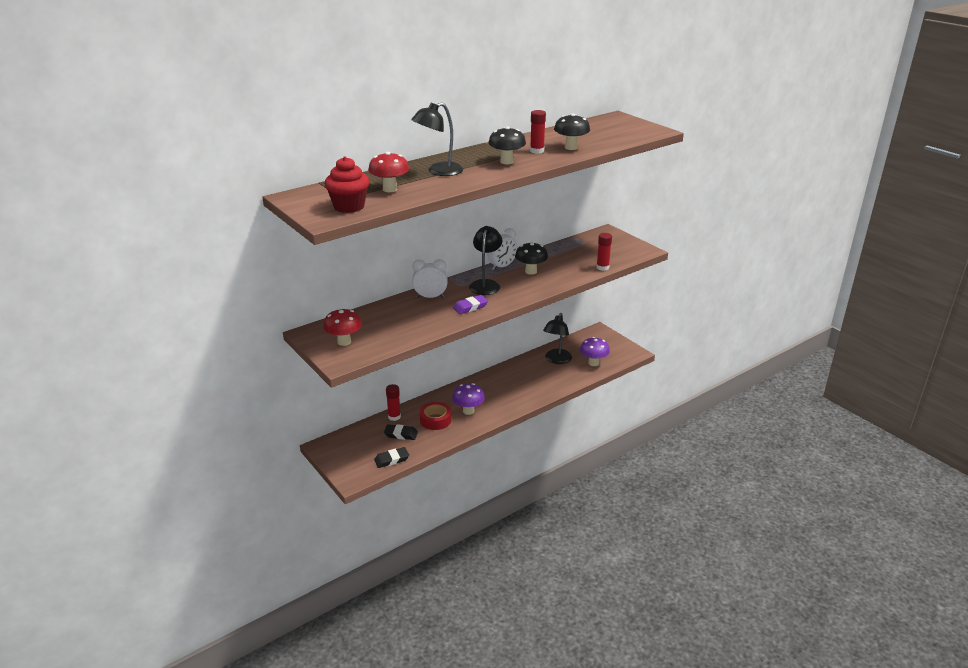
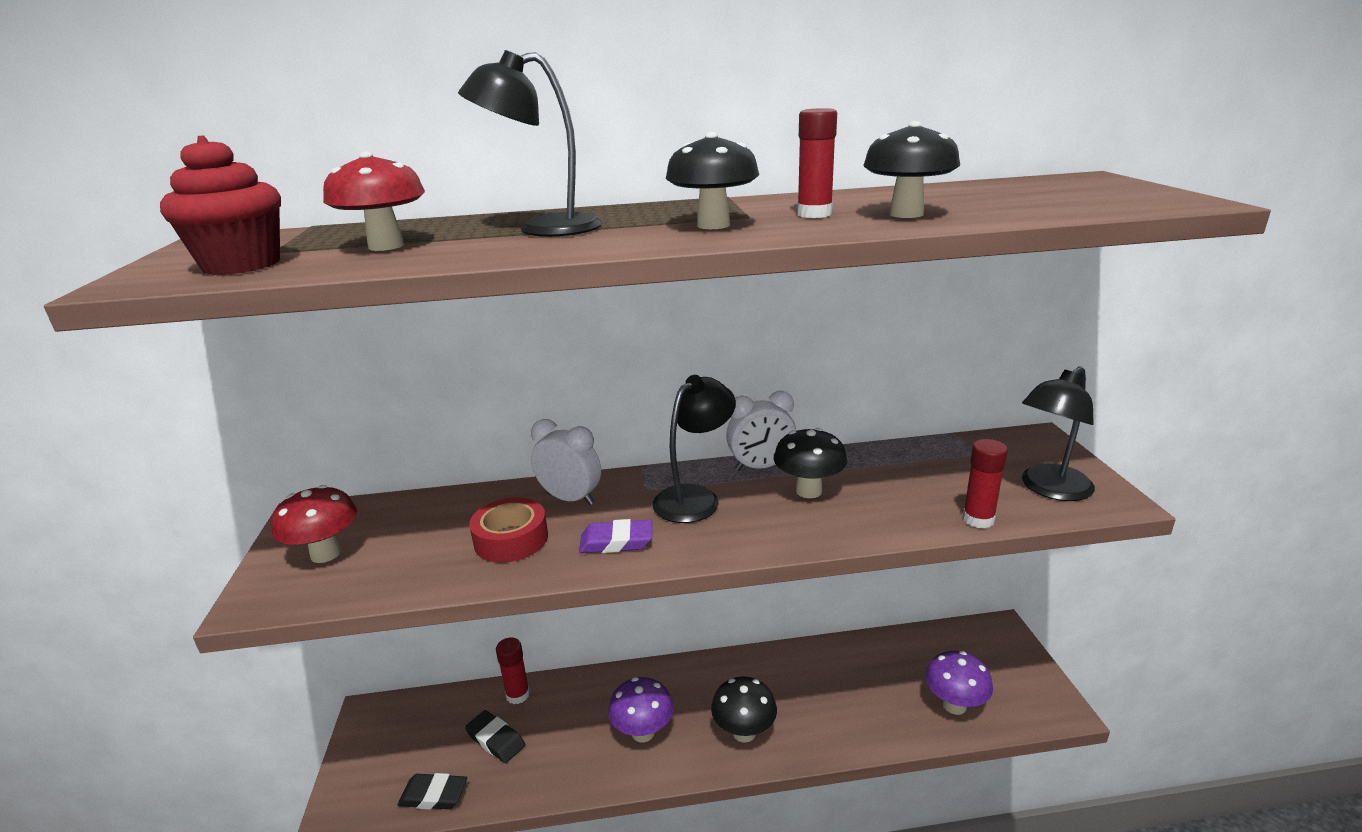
camera: 30 degrees right, 5 degrees down
(435, 420) = (574, 730): red tape -> red tape (511, 539)
(513, 397) = (744, 732): none -> black mushroom
(556, 360) = (880, 671): black lamp -> black lamp (1049, 489)

